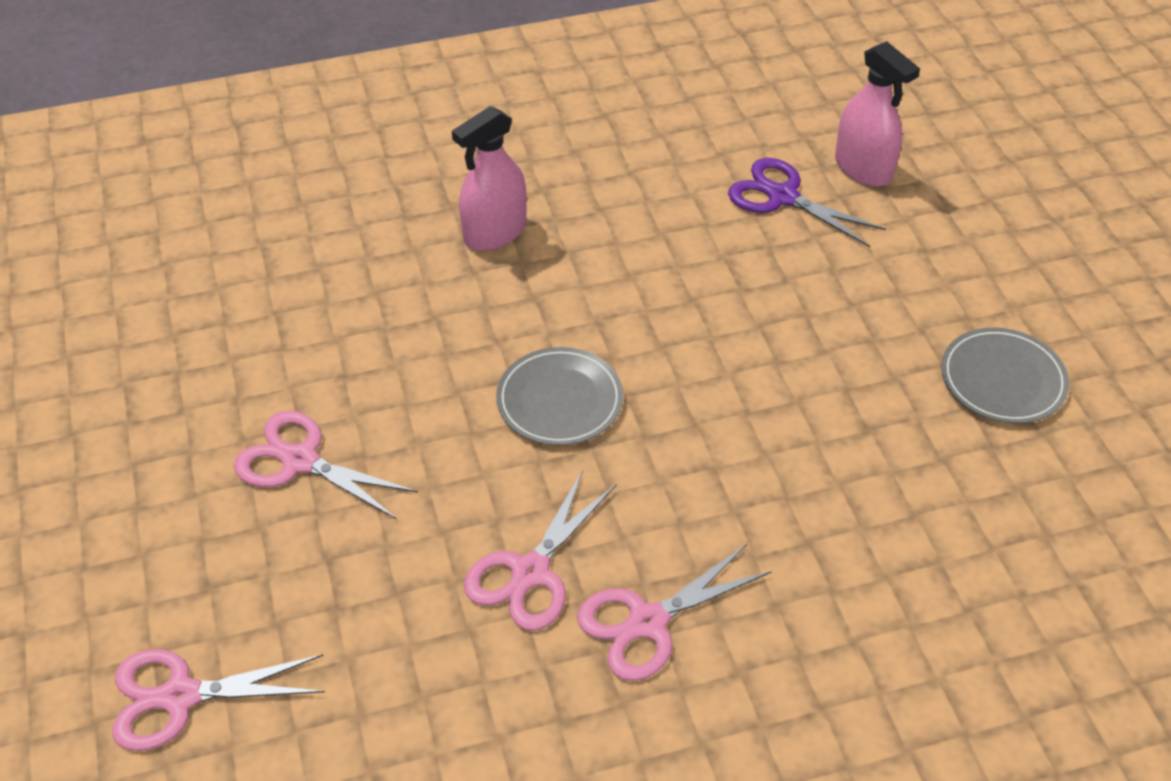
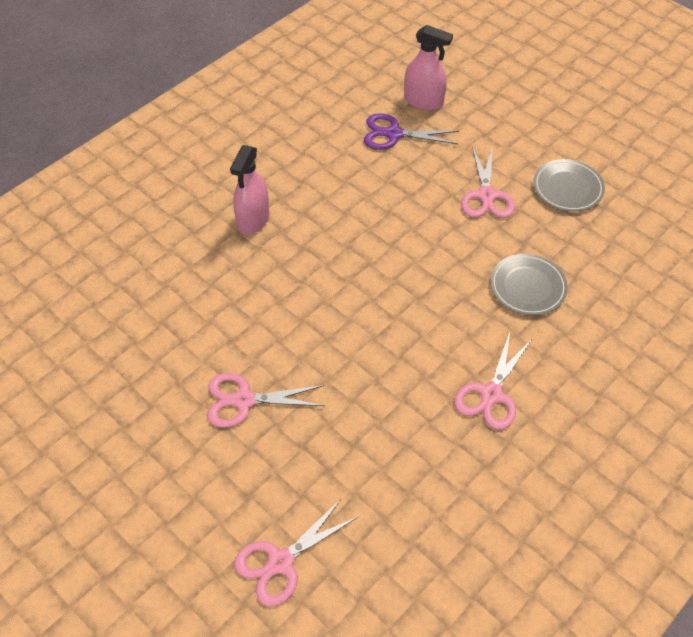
camera: 30 degrees left, 5 degrees up
(530, 572) = (415, 398): pink scissors -> pink scissors (486, 196)
(559, 400) = (360, 299): grey plate -> grey plate (528, 286)

